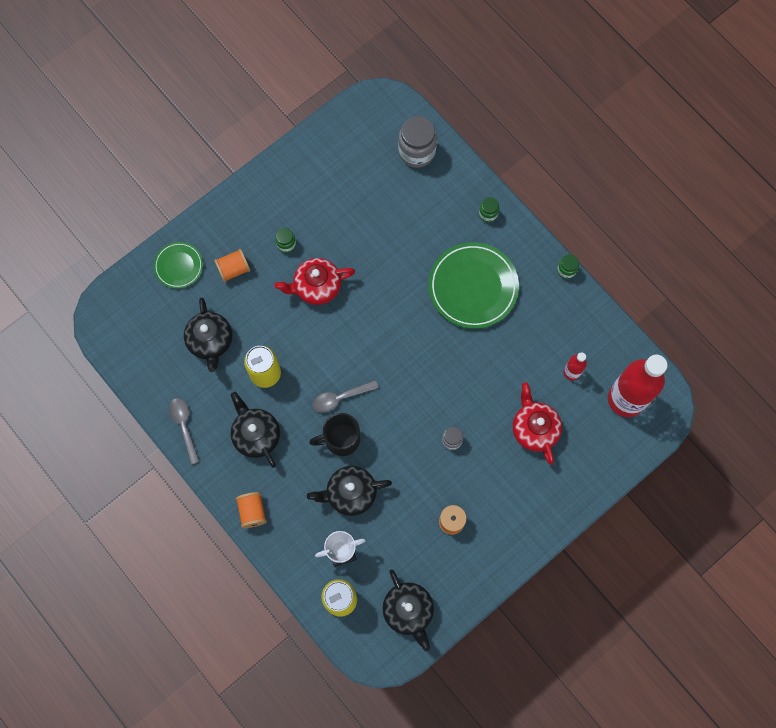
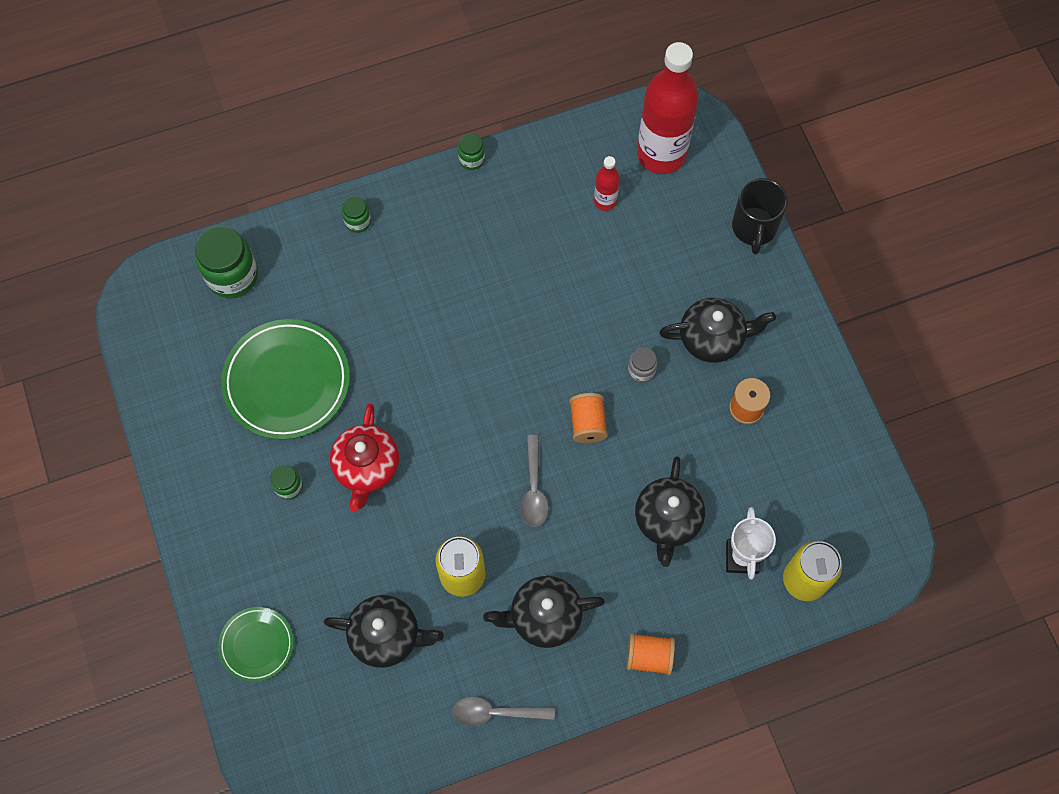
camera: 70 degrees left, 5 degrees down
(233, 269) = (294, 569): orange spool -> orange spool (587, 423)
(341, 439) = (591, 507): black mug -> black mug (754, 228)
(408, 611) = (844, 500): black teapot -> black teapot (712, 338)
(416, 152) = (232, 276): grey jar -> green jar
(473, 287) = (448, 274): green plate -> green plate (287, 381)
(534, 428) = (661, 269): red teapot -> none

